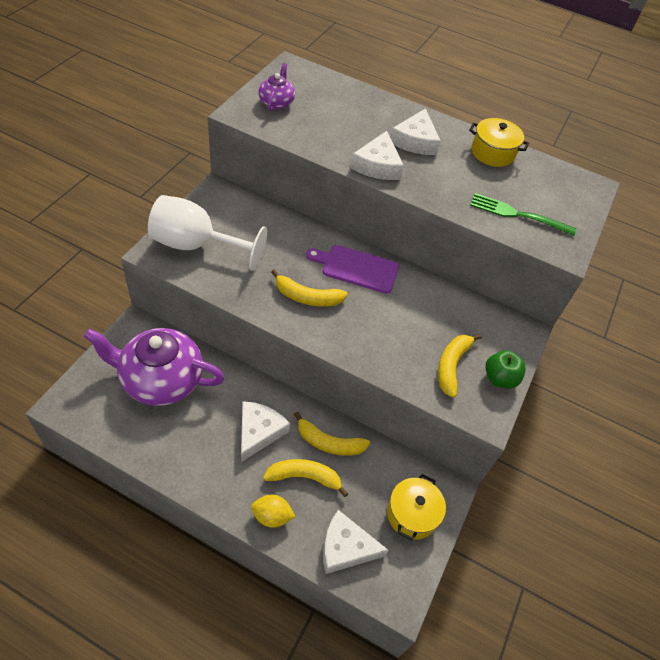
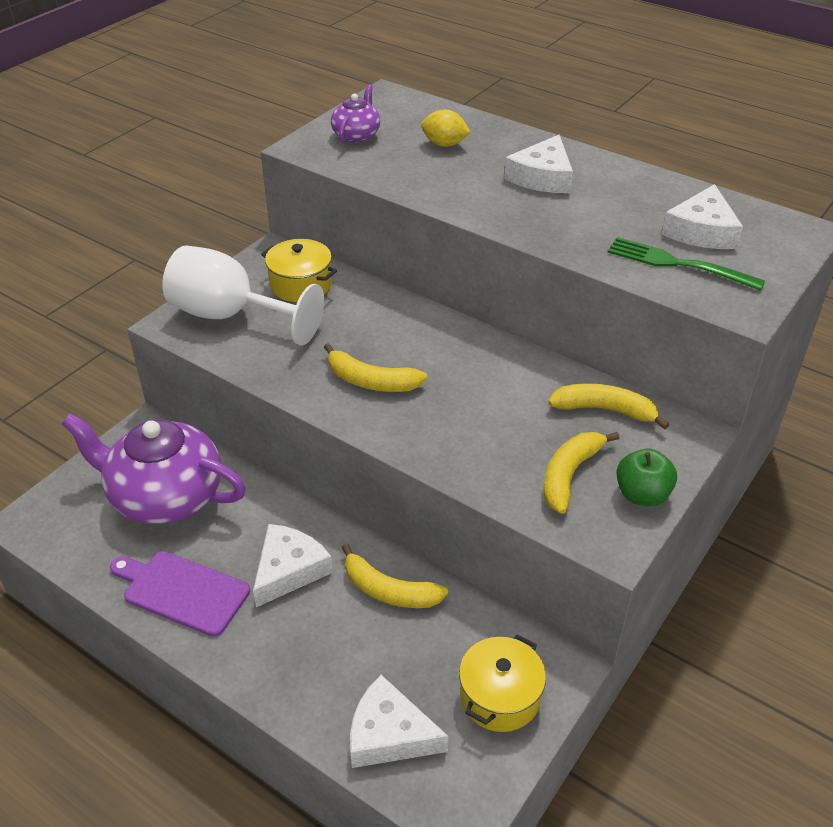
camera: 15 degrees right, 10 degrees down
(272, 516) = (286, 682): yellow lemon -> yellow lemon (444, 144)
(304, 477) = (344, 634): yellow banana -> yellow banana (605, 410)
(356, 268) = (449, 348): purple cutting board -> purple cutting board (182, 591)
(377, 165) = (481, 205): white cheese -> white cheese (702, 231)
(492, 153) = (655, 191): yellow pot -> yellow pot (301, 285)

